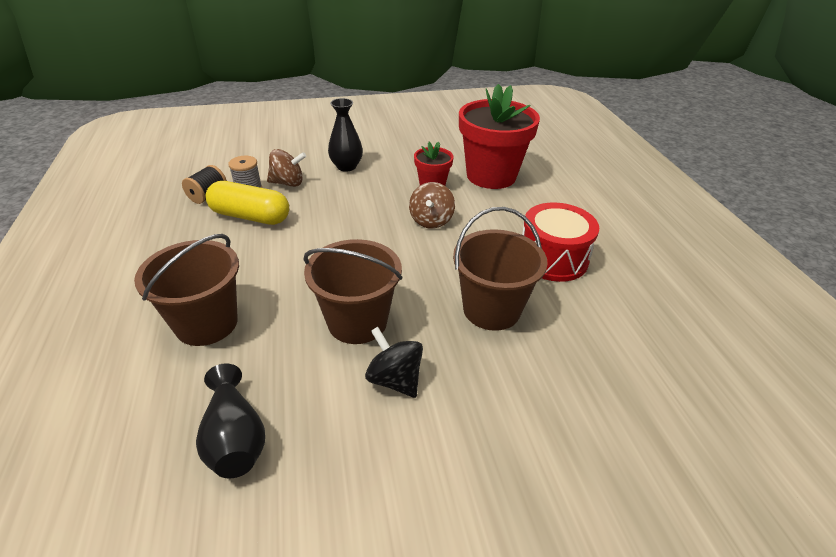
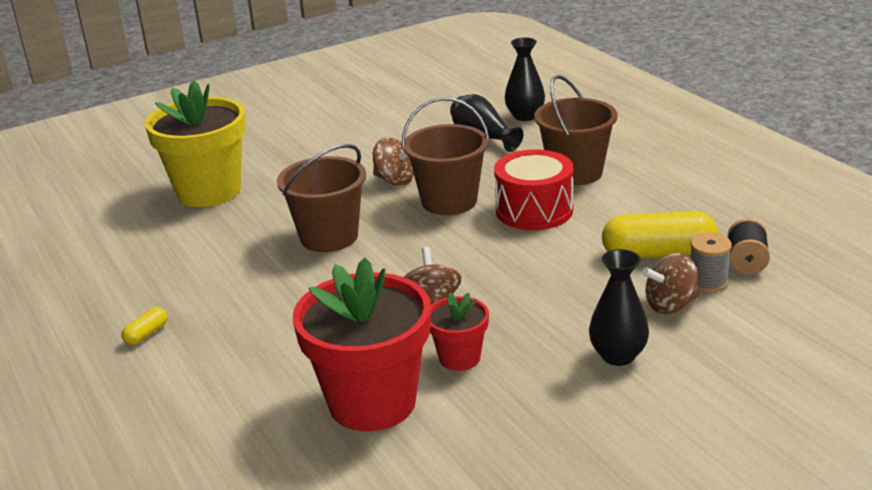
camera: 165 degrees right, 10 degrees down
(132, 479) = (525, 116): none -> black vase
(395, 379) = (395, 180): black spinning top -> brown spinning top
(552, 258) = (267, 297): red drum -> red drum (534, 210)
(636, 444) = (209, 191): none -> yellow flower pot
(645, 252) = (146, 334): none -> yellow capsule

